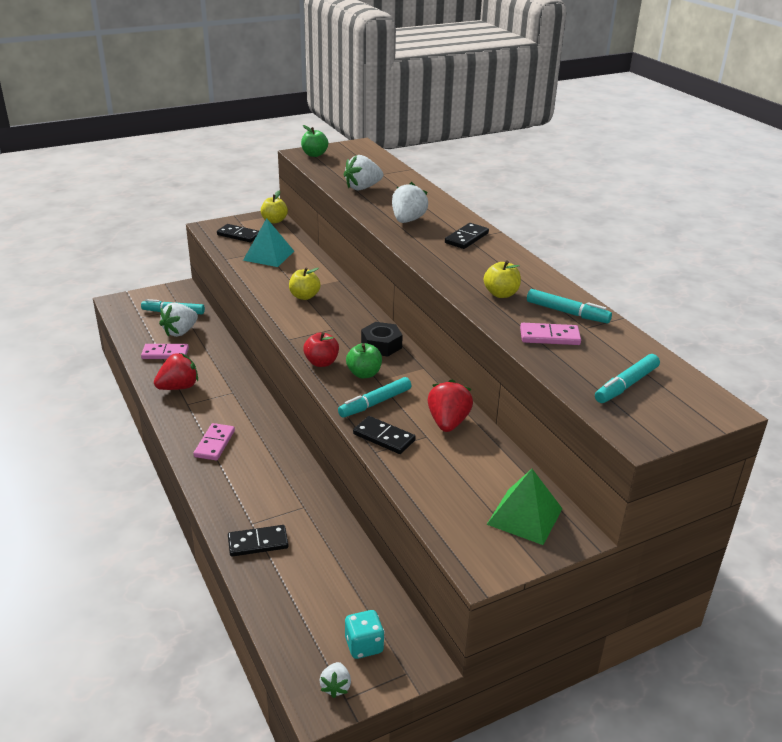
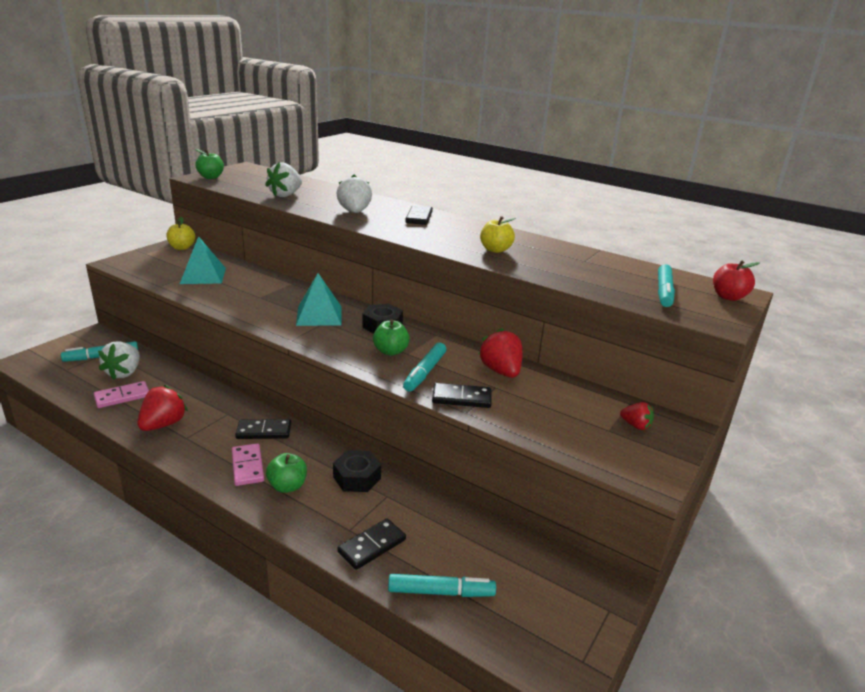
camera: 30 degrees left, 5 degrees down
(232, 471) = (287, 486): none -> green apple
(239, 235) = (155, 264): black domino -> black domino (264, 431)
(292, 482) = (357, 477): none -> black nut
(304, 296) = (272, 302): yellow apple -> none
(321, 362) = (342, 351): red apple -> red apple (728, 297)
(333, 320) = (319, 315): none -> turquoise pyramid
(336, 687) = (564, 654): white strawberry -> none
(364, 645) = (552, 602): turquoise dice -> none
(524, 516) = (636, 425): green pyramid -> red strawberry
(549, 337) = (569, 271): pink domino -> none
(567, 313) = (559, 253): turquoise marker -> turquoise marker (441, 592)

